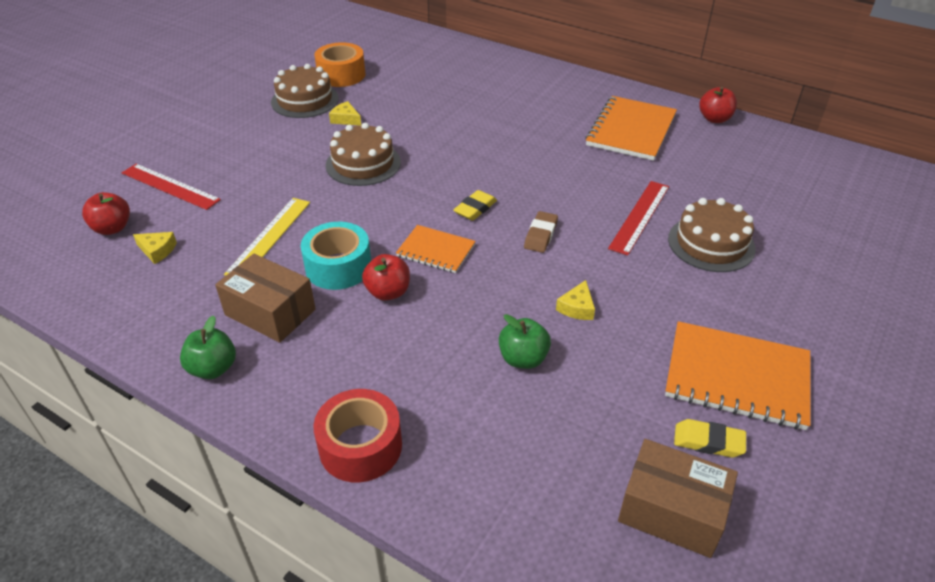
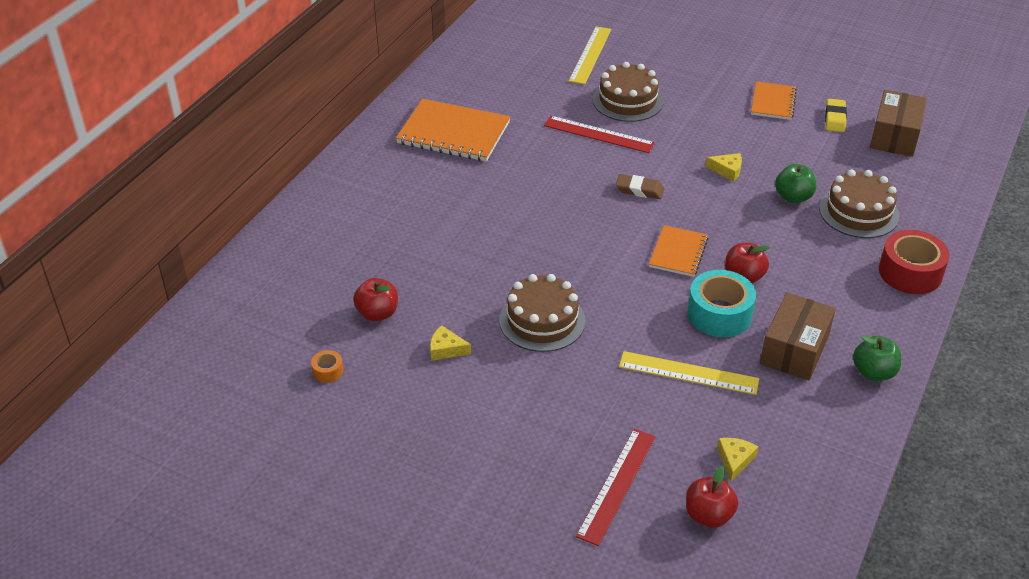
camera: 95 degrees left, 0 degrees up
(305, 100) = (399, 397): brown cake -> brown cake (858, 212)
(341, 75) = (328, 371): orange tape -> orange tape, size x0.45
(345, 119) = (446, 349): yellow cheese -> yellow cheese turned 75 degrees clockwise
(475, 209) = (608, 231): yellow eraser -> none
(714, 119) = (428, 82): red apple -> red apple (377, 313)
(737, 377) = (773, 102): orange notebook -> orange notebook, size x0.58
(803, 224) = (590, 55): none -> yellow ruler

